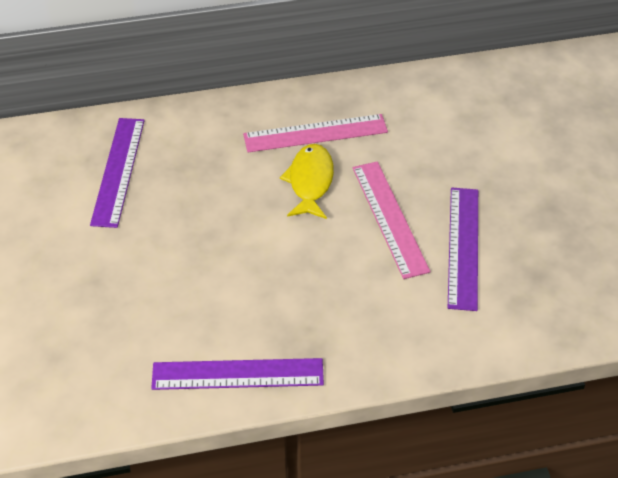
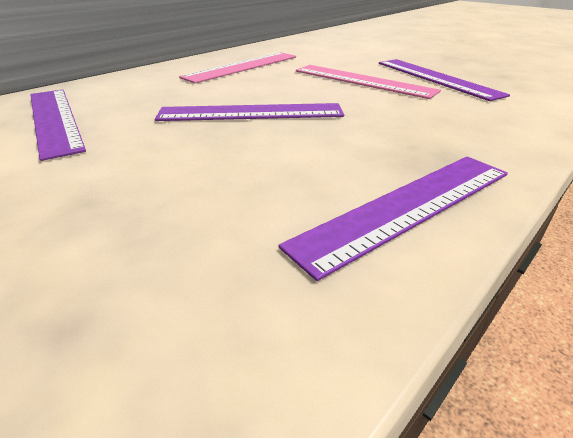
camera: 35 degrees left, 15 degrees down
(248, 228) = (251, 112): none -> purple ruler
(310, 181) = (271, 82): yellow fish -> none

